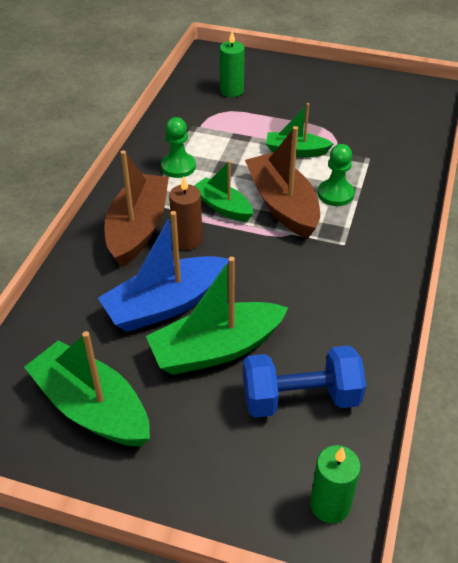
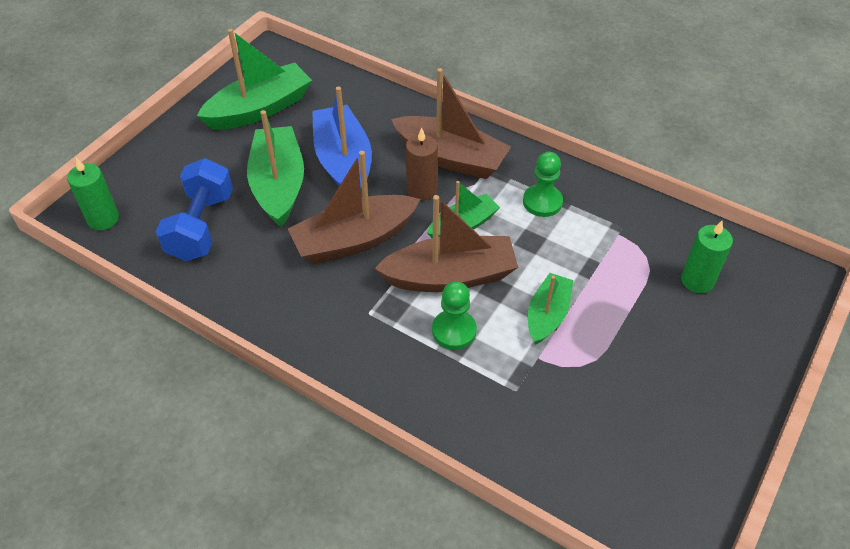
camera: 105 degrees right, 5 degrees up
(268, 271) = (354, 240): none -> brown boat

